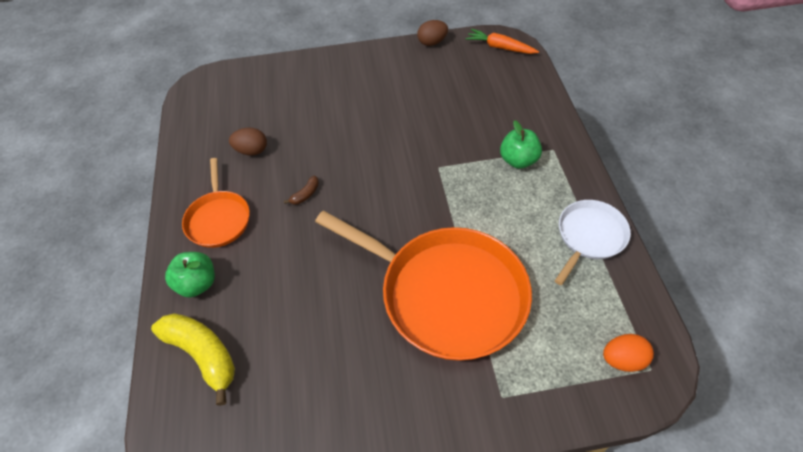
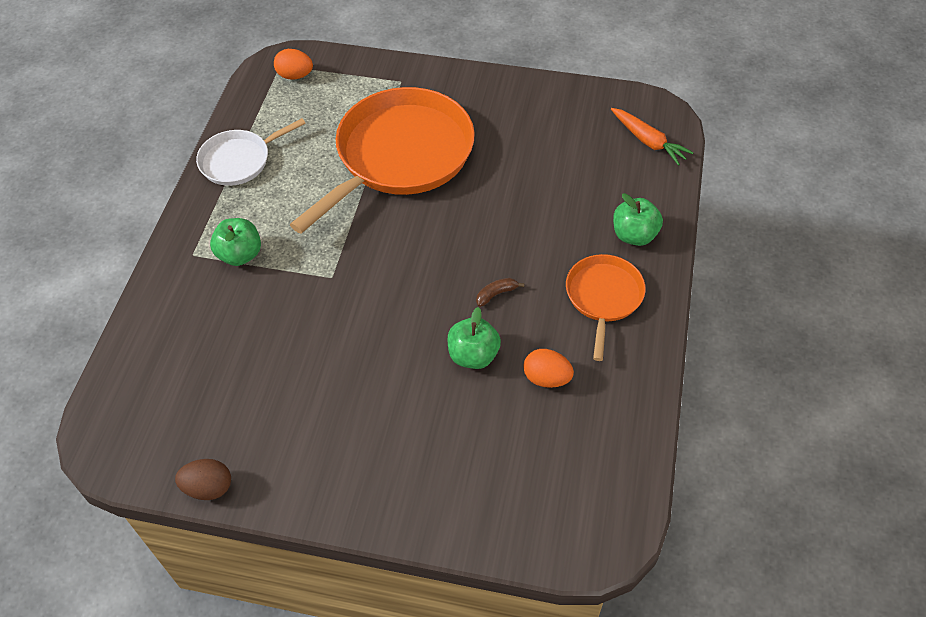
camera: 160 degrees left, 0 degrees up
(203, 354) = (634, 174): yellow banana -> none
(252, 151) = (546, 378): brown egg -> orange egg
(308, 149) = (473, 355): none -> green apple
(446, 294) = (400, 155): orange pan -> orange pan turned 75 degrees clockwise
(500, 47) = (121, 435): orange carrot -> orange carrot (648, 141)

